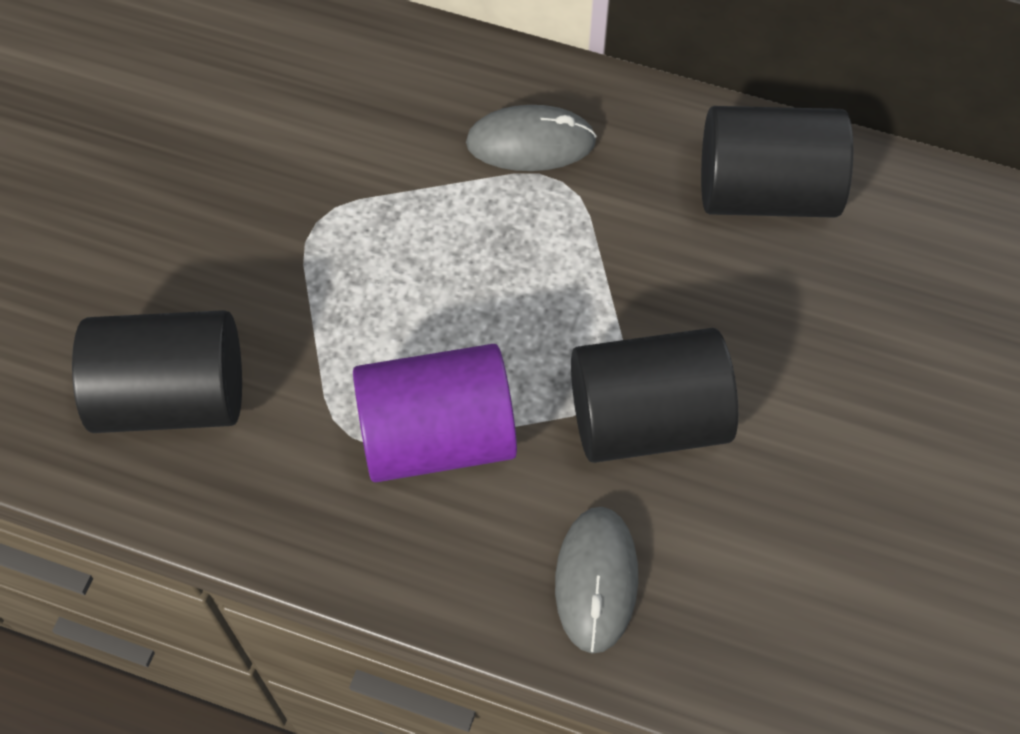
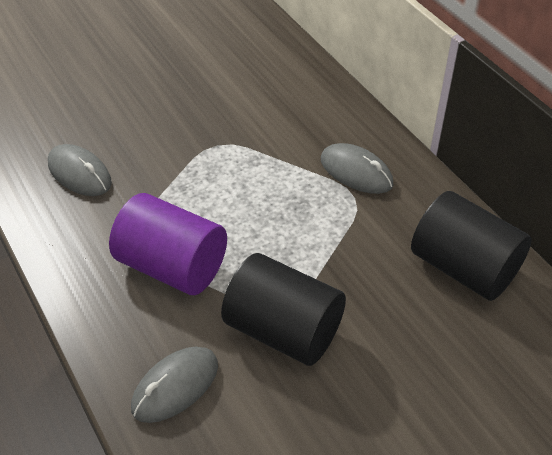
camera: 40 degrees right, 15 degrees down
(172, 396) = (79, 173): black cylinder -> grey mouse

